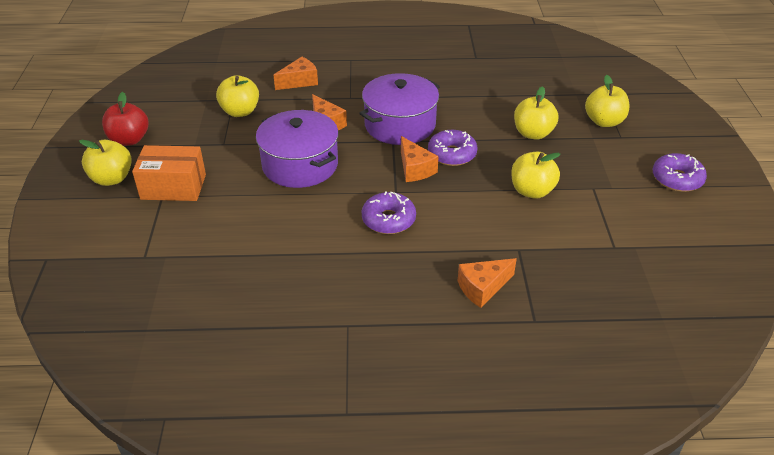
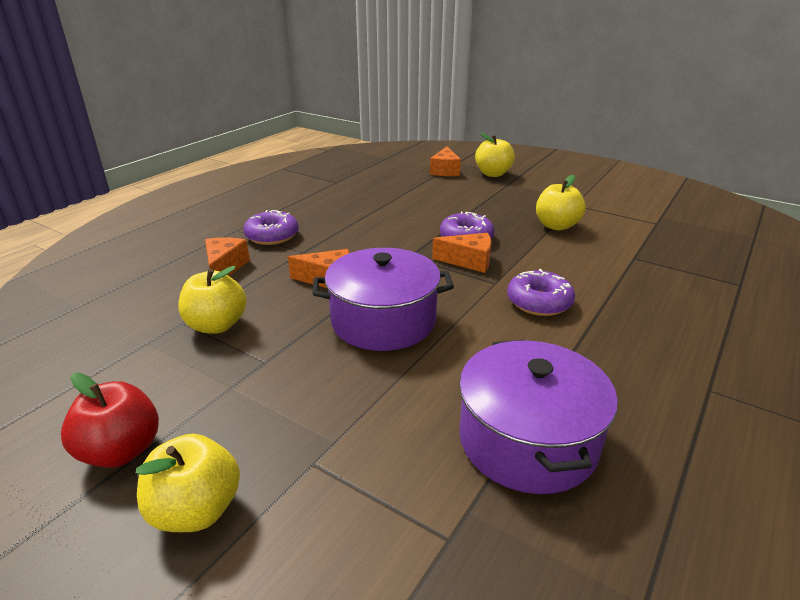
camera: 55 degrees left, 10 degrees down
(173, 187) = (305, 442): orange box -> none
(400, 125) = (388, 244): purple pot -> purple pot (528, 440)
(482, 288) = (681, 291): orange cheese -> orange cheese (445, 171)
(533, 133) = (477, 199): yellow apple -> none
(677, 179) = (589, 178): purple donut -> purple donut (272, 236)

